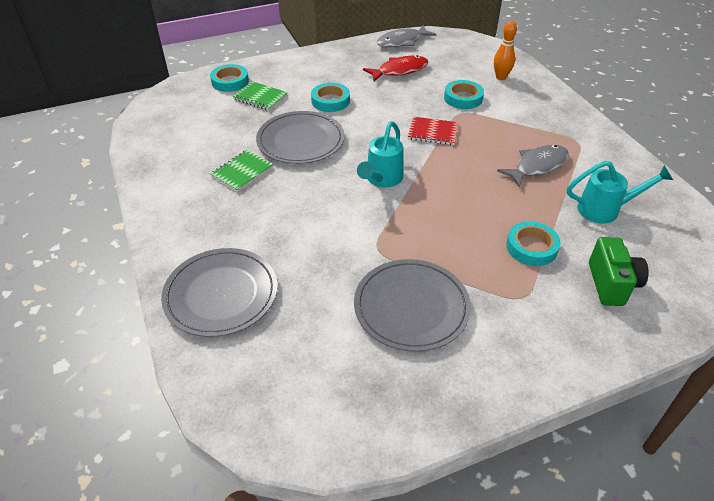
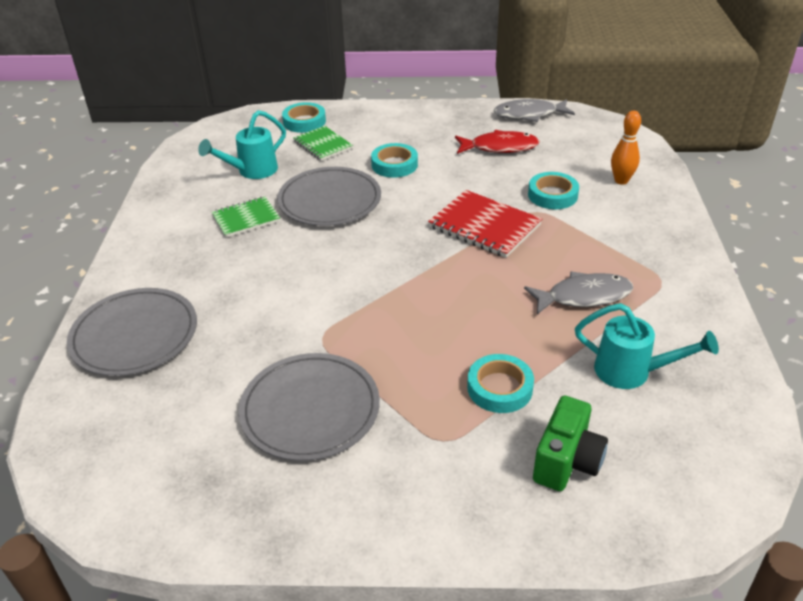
camera: 25 degrees right, 5 degrees down
(381, 180) = (384, 264): turquoise watering can -> turquoise watering can (251, 171)
(433, 132) = (484, 226): red notebook -> red notebook, size x1.55

